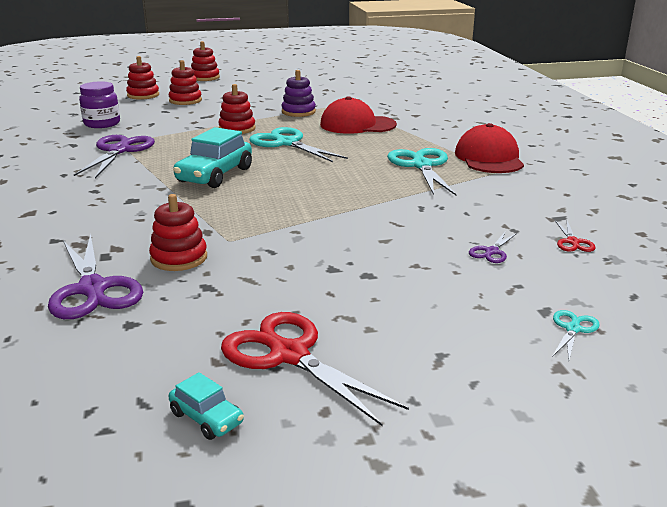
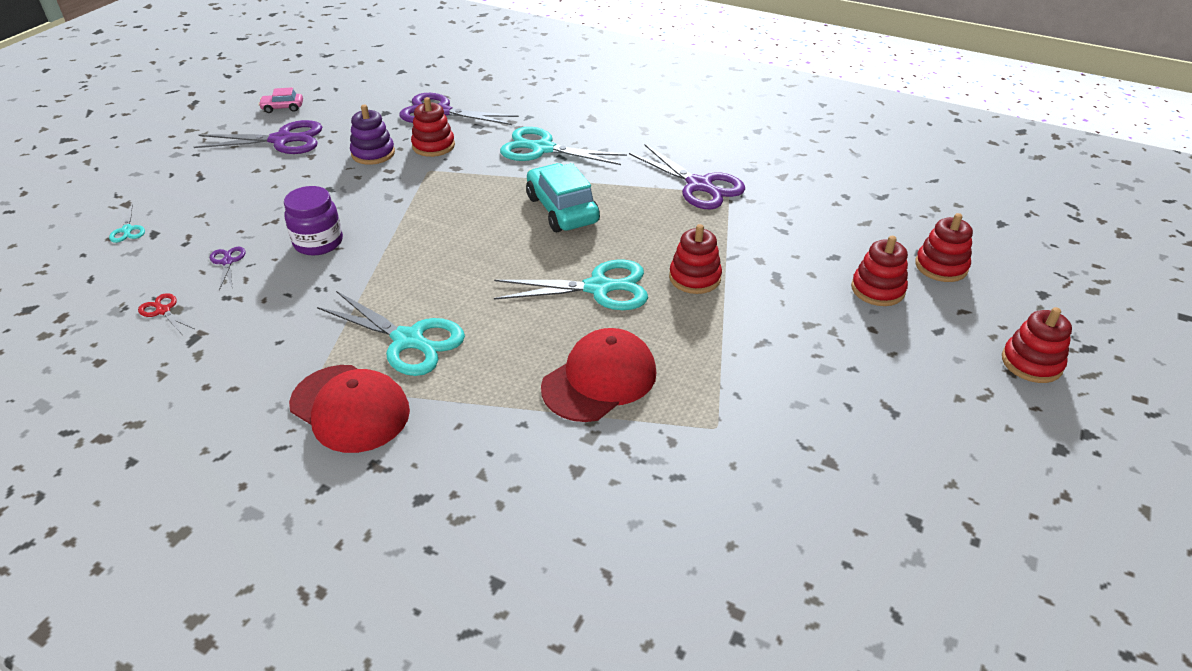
camera: 130 degrees right, 15 degrees up
(102, 124) = (814, 201): purple jar -> purple jar (318, 243)
(122, 211) = (542, 149): none -> turquoise scissors
(206, 418) = (283, 108): turquoise car -> pink car
(289, 355) = (282, 140): red scissors -> purple scissors
(298, 112) = (718, 360): purple stacking toy -> purple stacking toy (373, 153)

